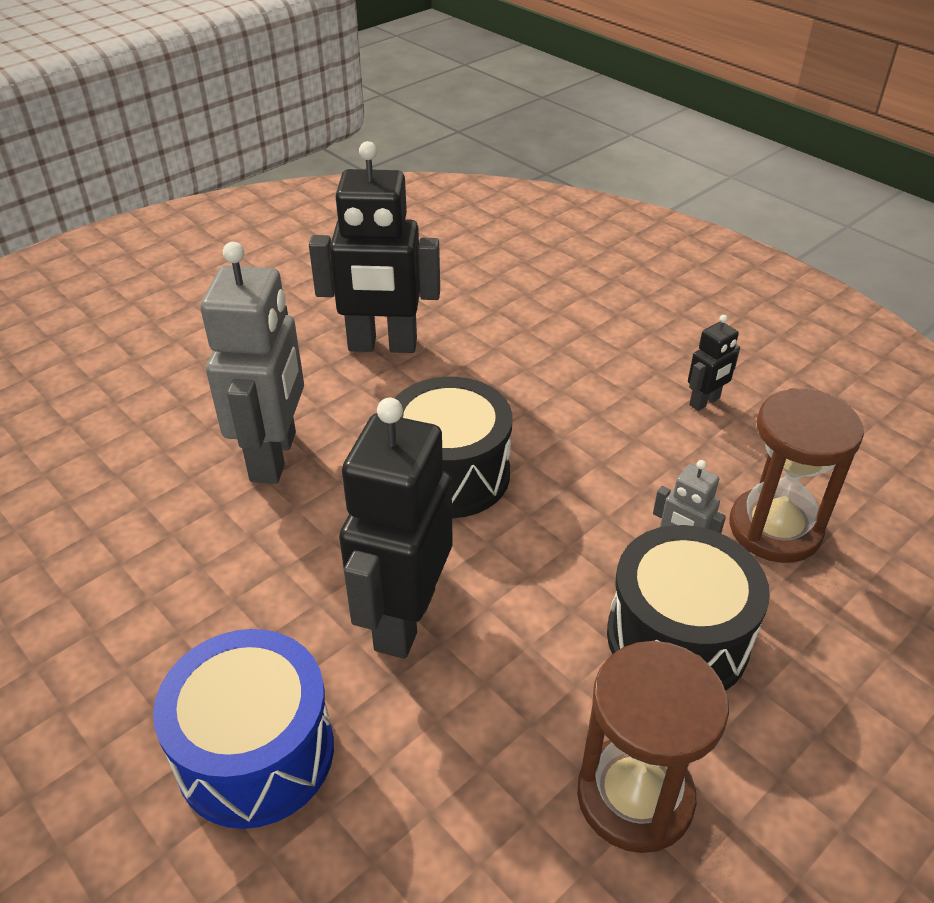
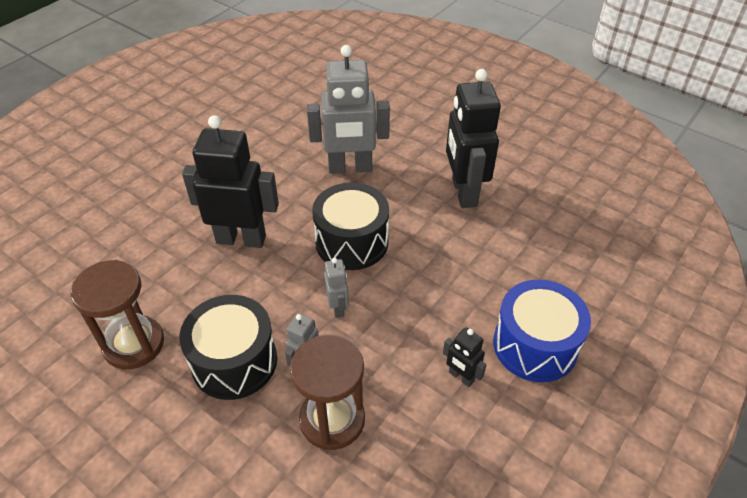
camera: 80 degrees right, 5 degrees up
(256, 752) = (166, 203): blue drum -> blue drum (535, 345)
(582, 503) = (338, 308): none -> grey robot

